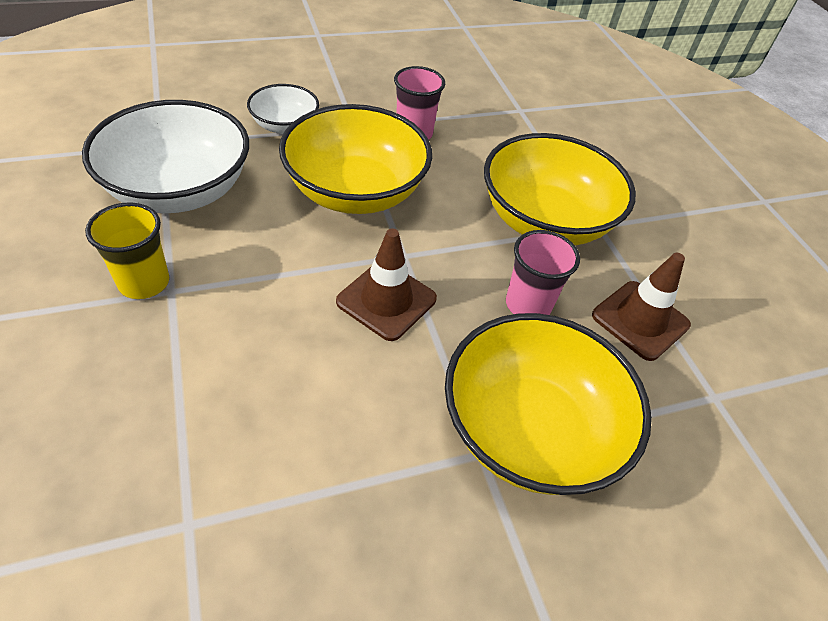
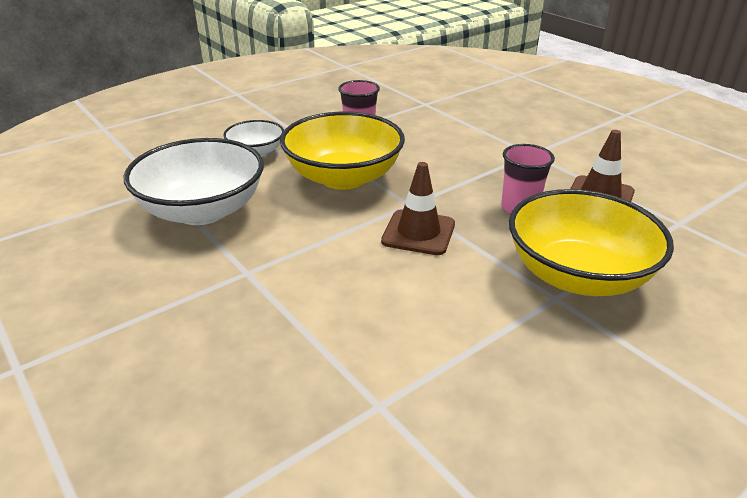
camera: 15 degrees left, 15 degrees down
(144, 282) = (220, 273): yellow cup -> none
(545, 221) = (493, 160): yellow bowl -> none

